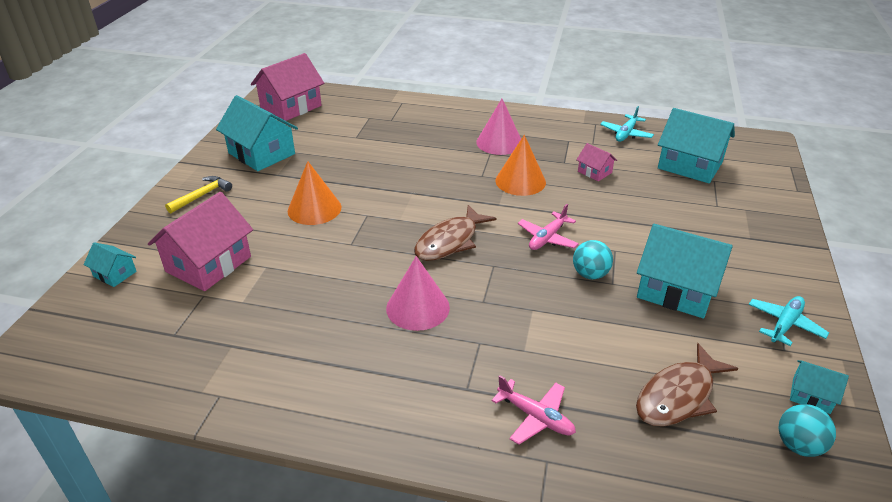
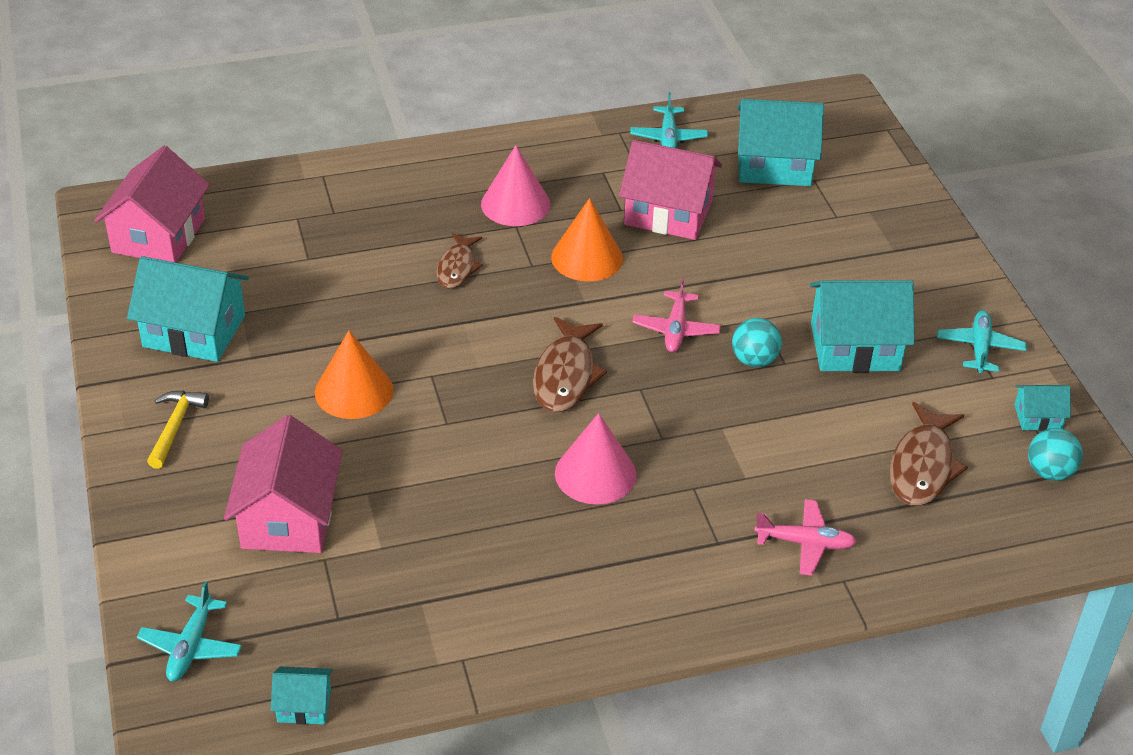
camera: 30 degrees left, 5 degrees up
(78, 317) = (191, 647): none -> turquoise plane
(115, 274) = (176, 577): turquoise house -> turquoise house (304, 706)
(435, 164) = (457, 267): none -> brown fish
(594, 172) = (668, 213): pink house -> pink house, size x2.06

